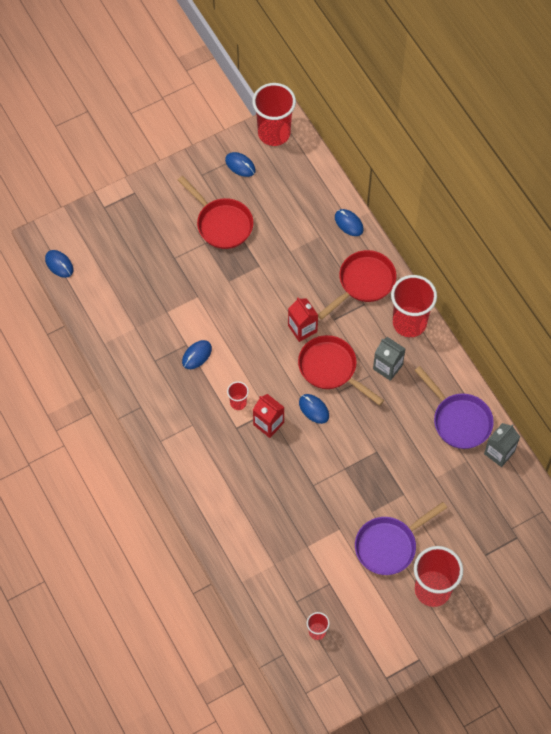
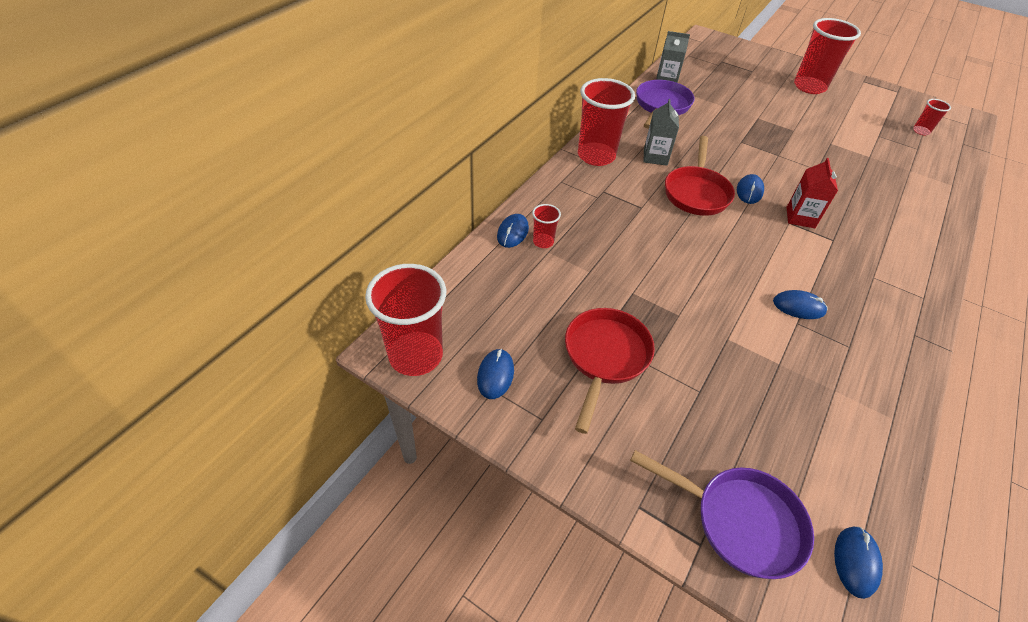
camera: 120 degrees left, 15 degrees down
(238, 403) = (807, 248): red cup -> red cup (543, 242)
(302, 328) = (675, 227): red carton -> none
(363, 283) = (579, 198): red pan -> none
(389, 546) = (807, 114): purple pan -> purple pan (740, 521)

